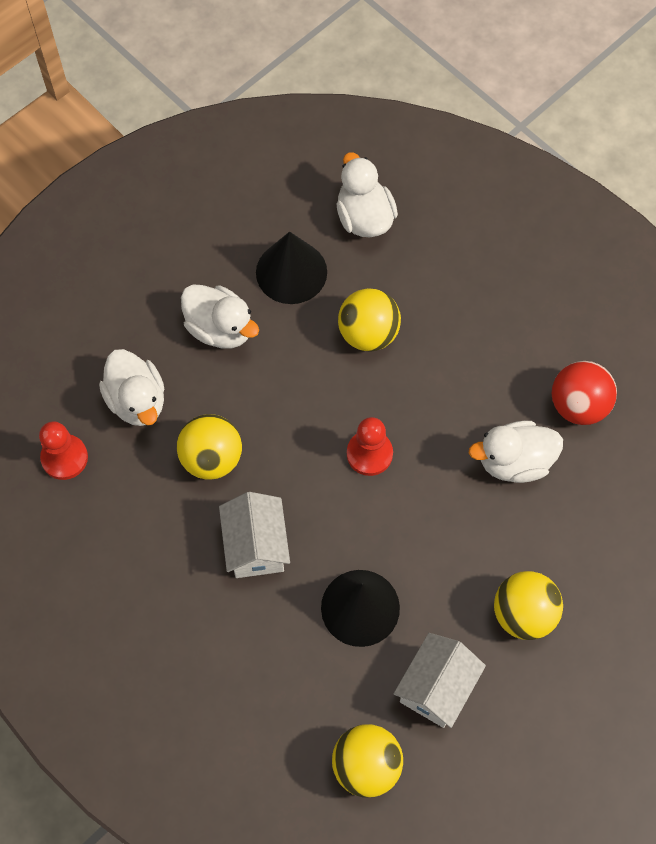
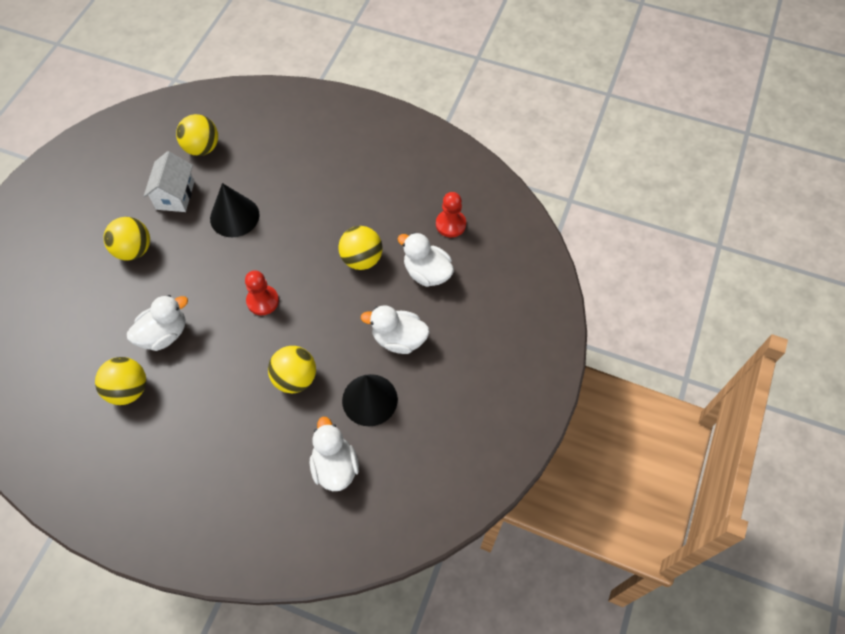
camera: 155 degrees right, 5 degrees down
(256, 546) = (310, 223): white house -> none
(364, 217) = (335, 466): white duck -> white duck turned 150 degrees counterclockwise
(578, 405) = (128, 390): red ball -> yellow ball

